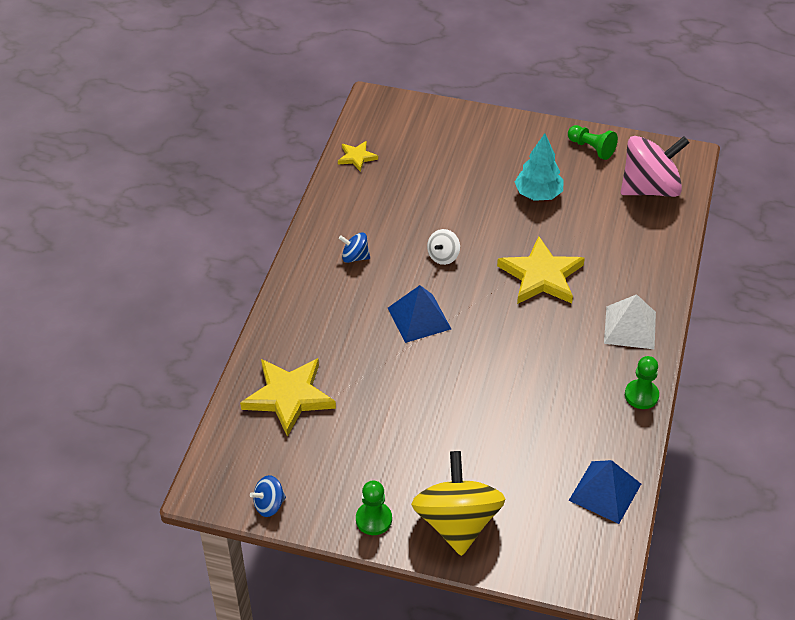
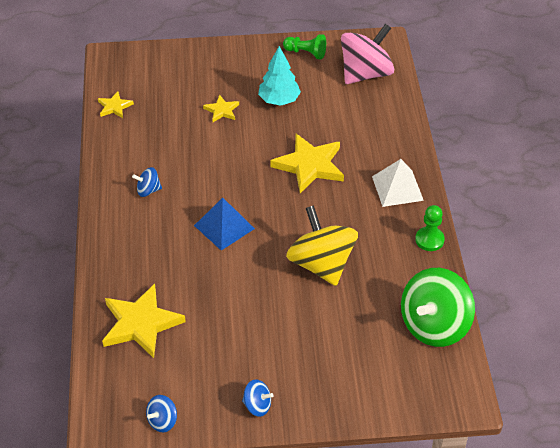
camera: 20 degrees left, 0 degrees up
(373, 519) = (257, 406): green pawn -> blue spinning top
(443, 256) = (222, 170): white spinning top -> none
(457, 523) = (327, 387): yellow spinning top -> yellow spinning top (321, 264)
(470, 190) = (222, 110): none -> yellow star
(605, 492) = (434, 325): blue pyramid -> green spinning top

